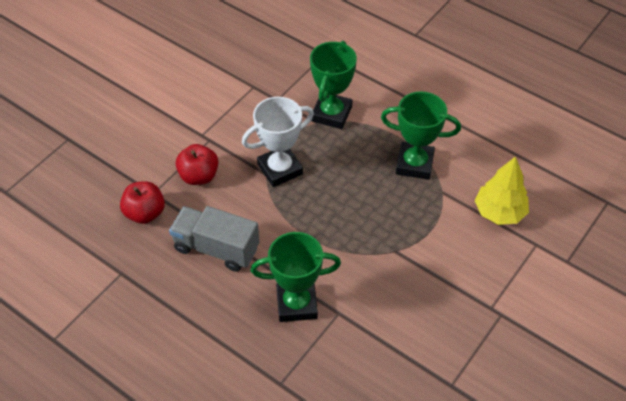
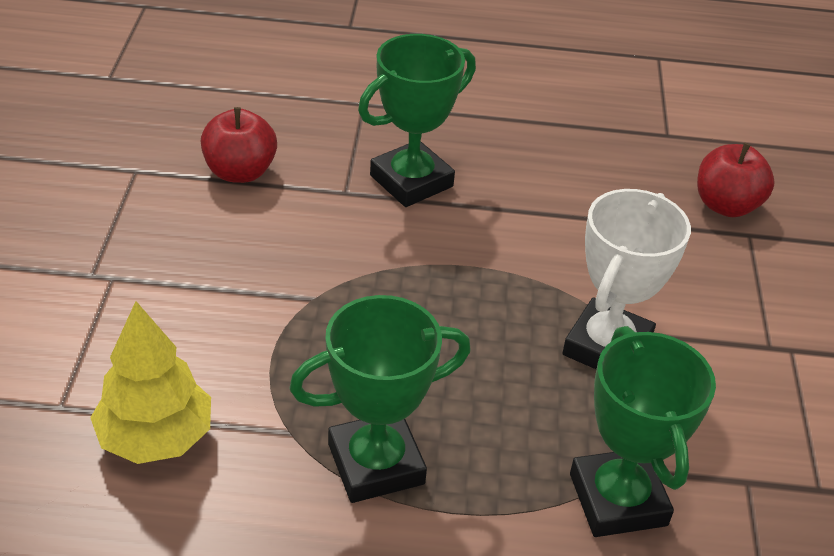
camera: 145 degrees right, 10 degrees down
(199, 176) = (716, 283): red apple -> red apple (240, 172)
(216, 248) = (582, 202): grey truck -> none

